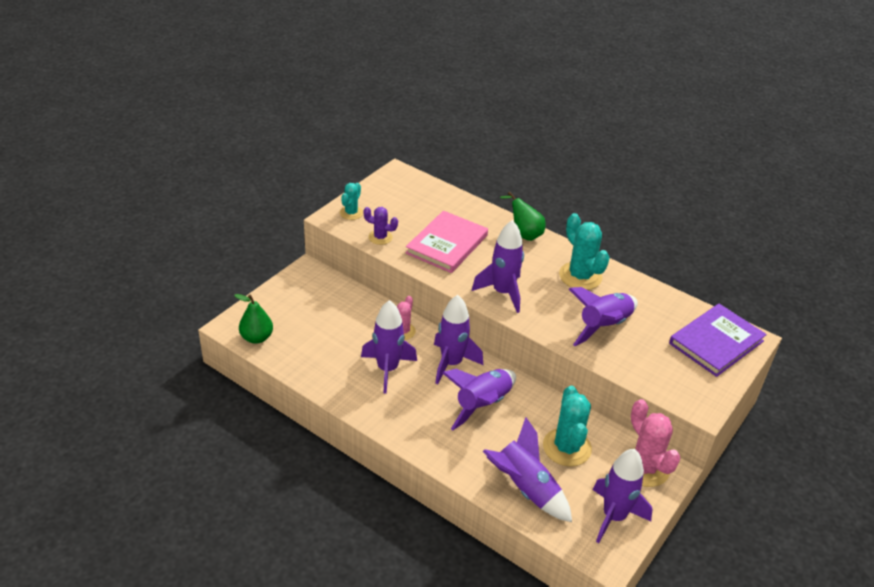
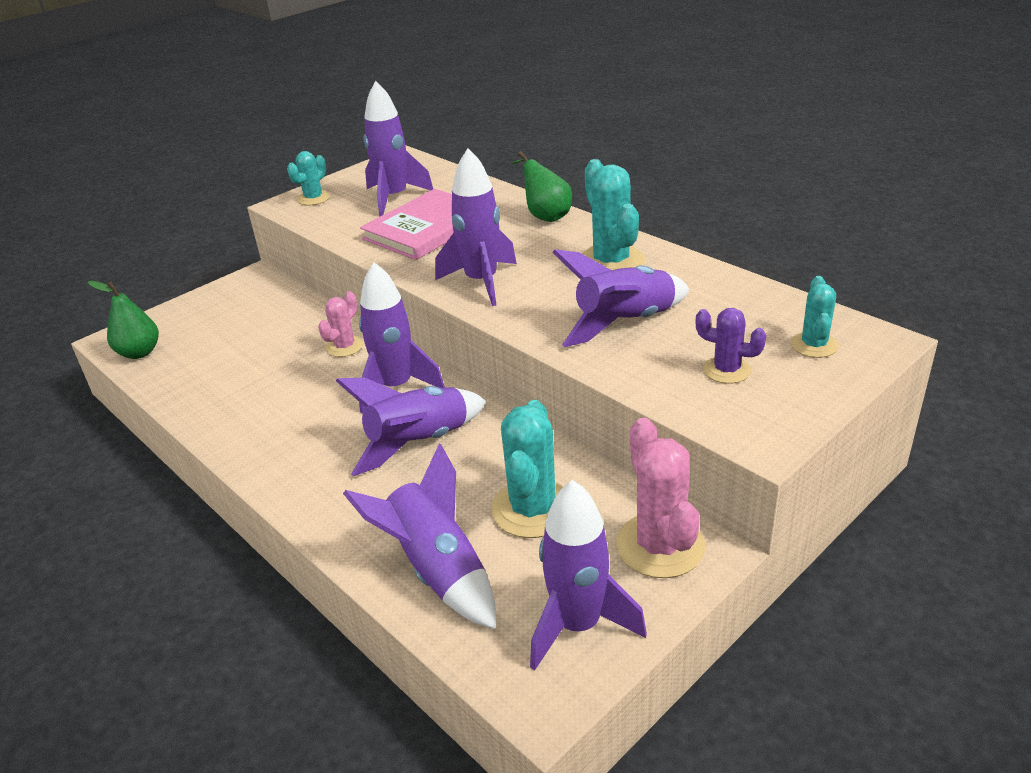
camera: 15 degrees right, 5 degrees down
(380, 237) = (337, 223): purple cactus -> purple cactus (726, 370)
(387, 369) = (298, 393): purple rocket -> purple rocket (394, 198)
(716, 342) = (814, 345): purple book -> turquoise cactus

